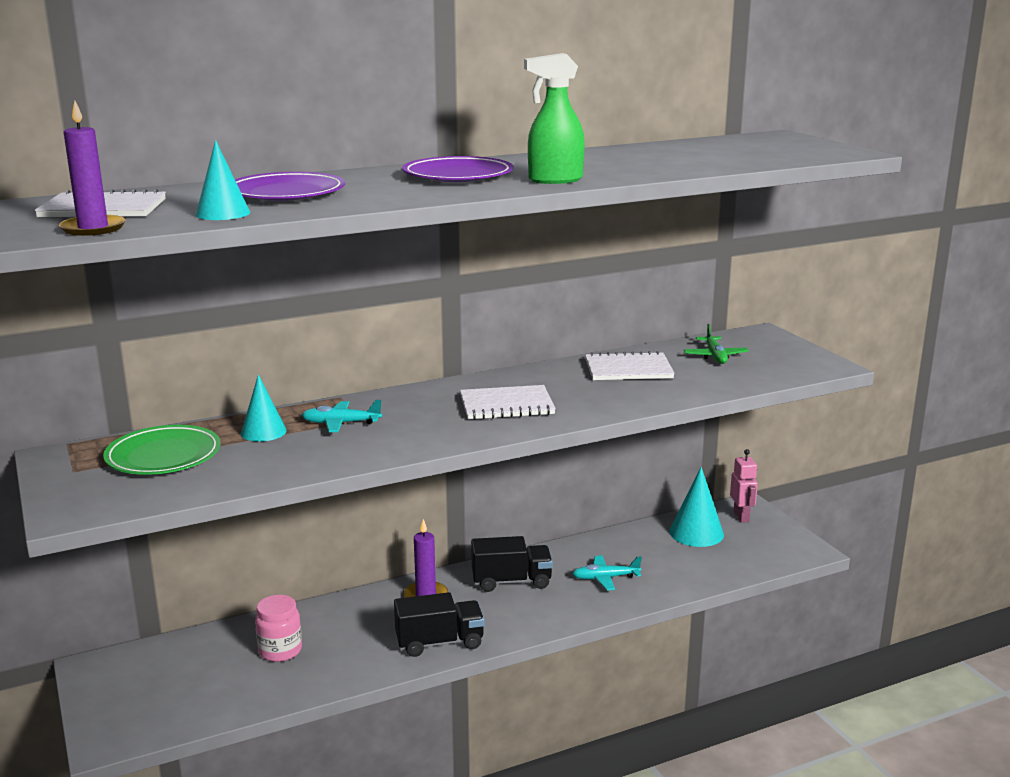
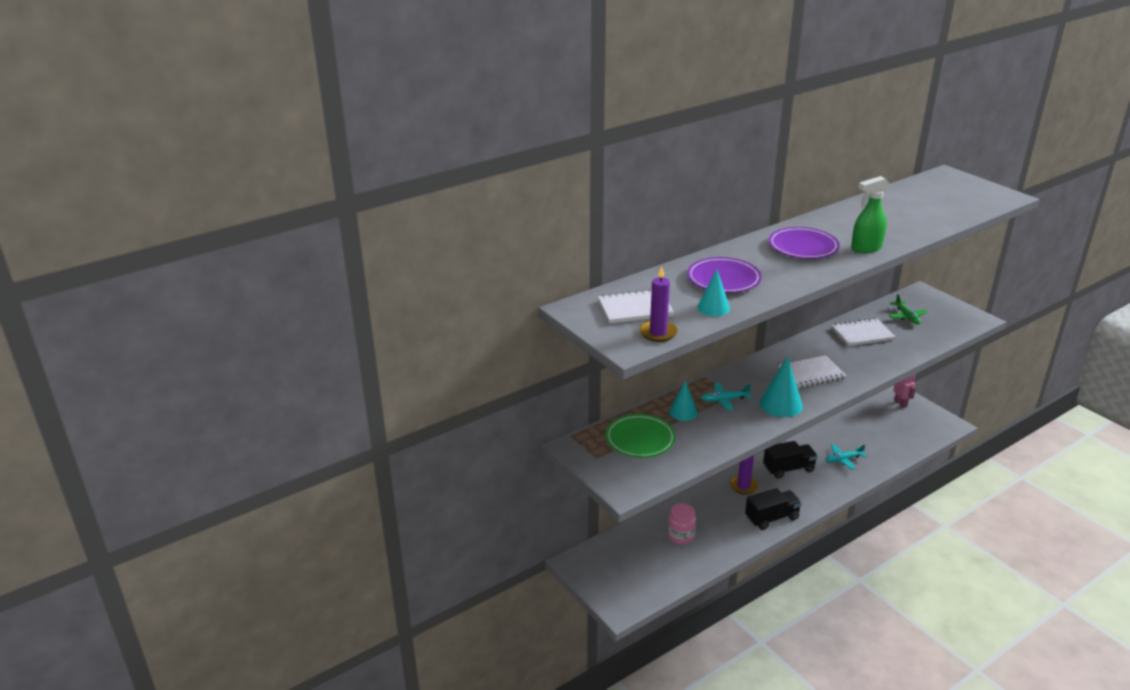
camera: 10 degrees left, 10 degrees up
(696, 533) = (879, 419): turquoise cone -> turquoise cone (781, 404)

